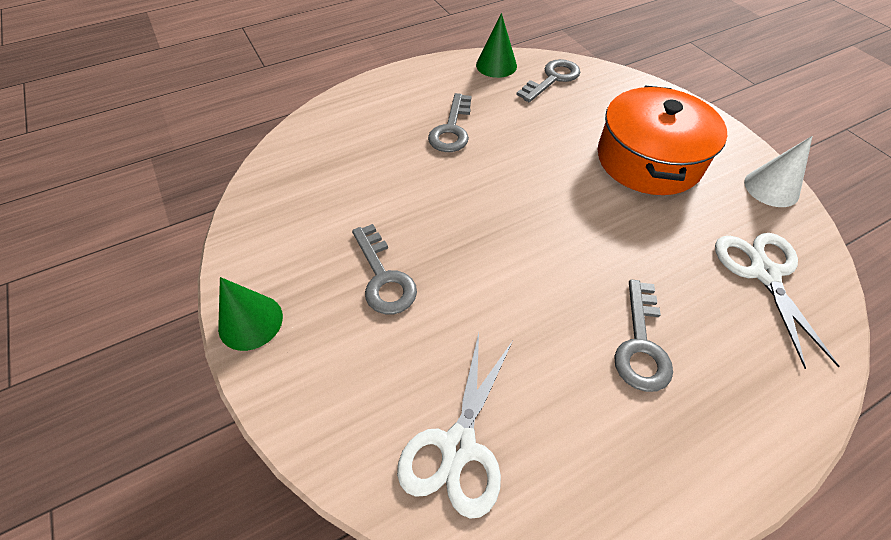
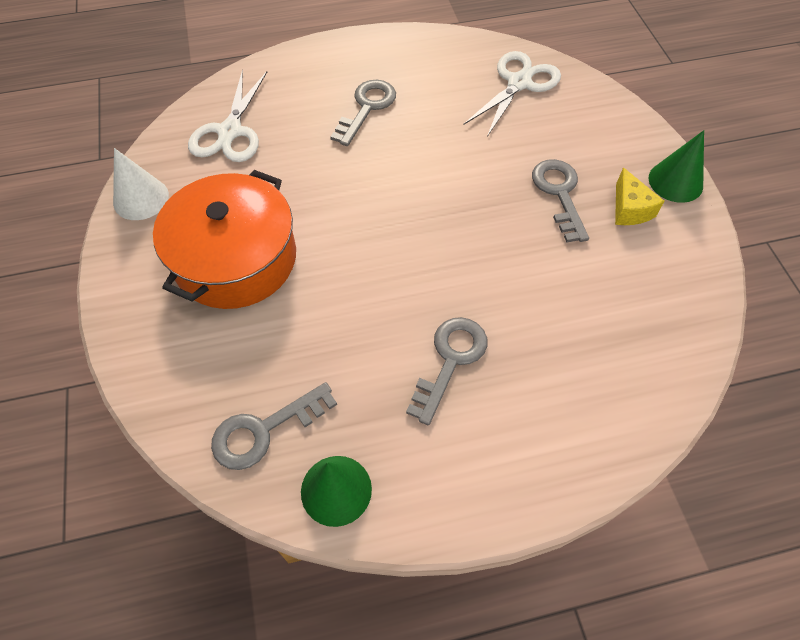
camera: 165 degrees left, 5 degrees up
(308, 275) = (629, 209): none -> yellow cheese

